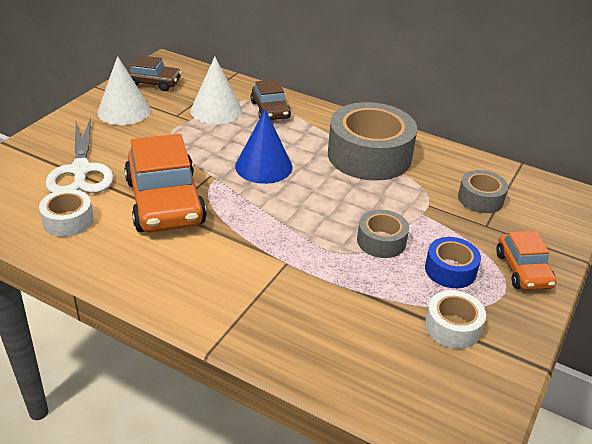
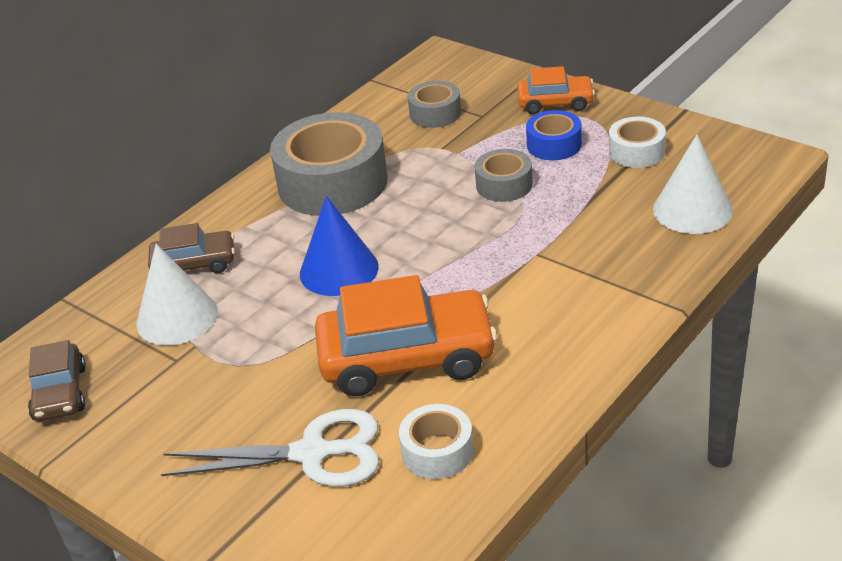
camera: 75 degrees left, 0 degrees up
(124, 111) = (145, 421): white cone -> white cone (692, 210)
(153, 83) = (60, 393): brown car -> brown car turned 150 degrees clockwise

